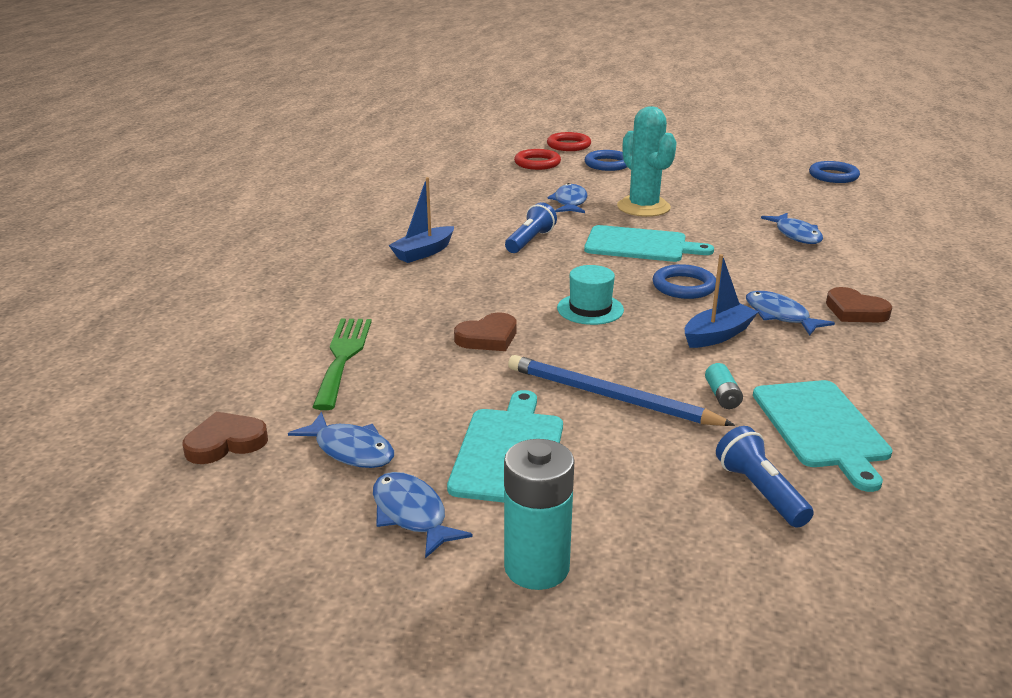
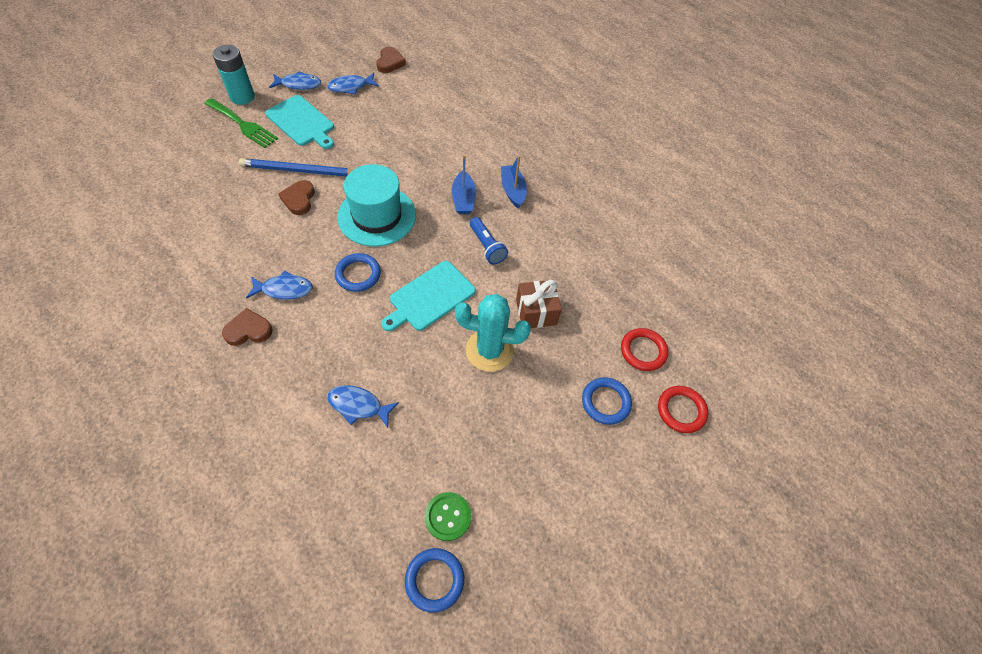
camera: 120 degrees right, 30 degrees up
(343, 357) = (421, 112): green fork -> green fork (243, 125)
(488, 337) = (390, 163): brown heart -> brown heart (299, 199)
(570, 202) = (536, 312): blue fish -> brown gift
(590, 309) = (377, 216): turquoise hat -> turquoise hat, size x1.84
(610, 397) = (299, 171): blue pencil -> blue pencil turned 150 degrees counterclockwise
(718, 335) = (298, 246): blue boat -> blue boat (463, 199)
(722, 396) = (257, 206): turquoise battery -> none
(760, 491) = (199, 169): blue flashlight -> none
(792, 183) = (448, 516): none -> green button
(821, 427) = (200, 219): turquoise cutting board -> none

